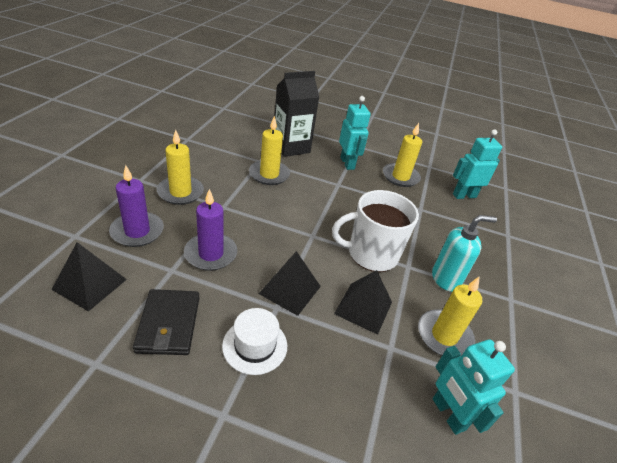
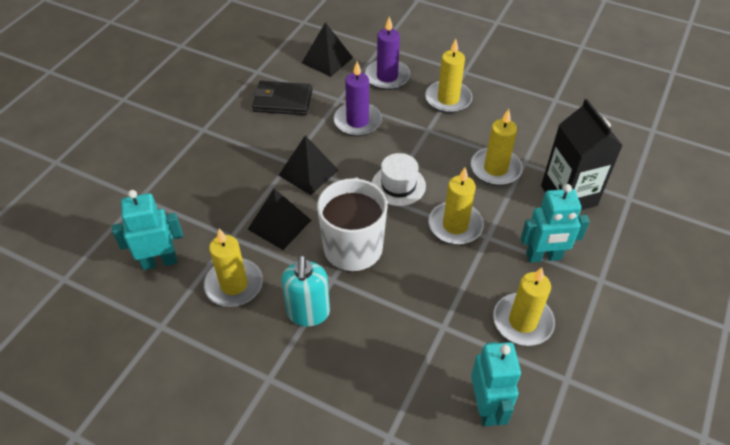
camera: 105 degrees right, 10 degrees up
(255, 345) = (253, 147): white hat -> white hat (398, 185)
(332, 198) = (455, 225): none -> yellow candle

